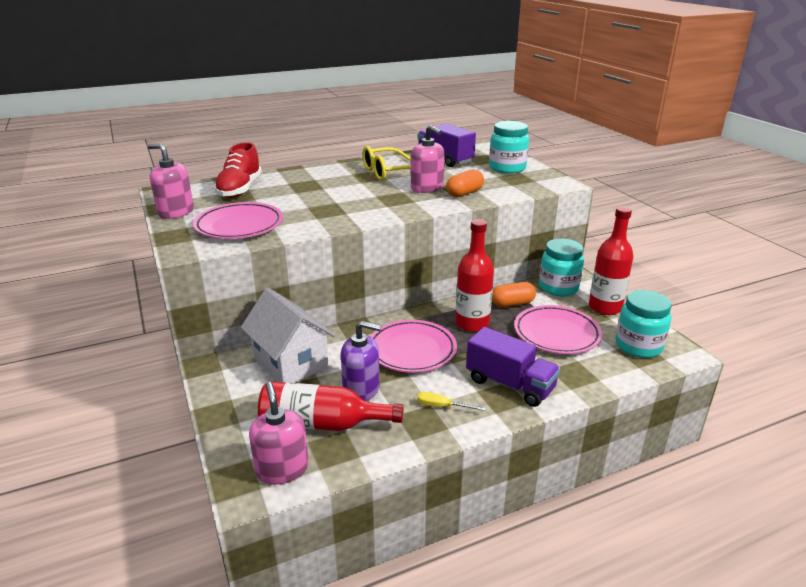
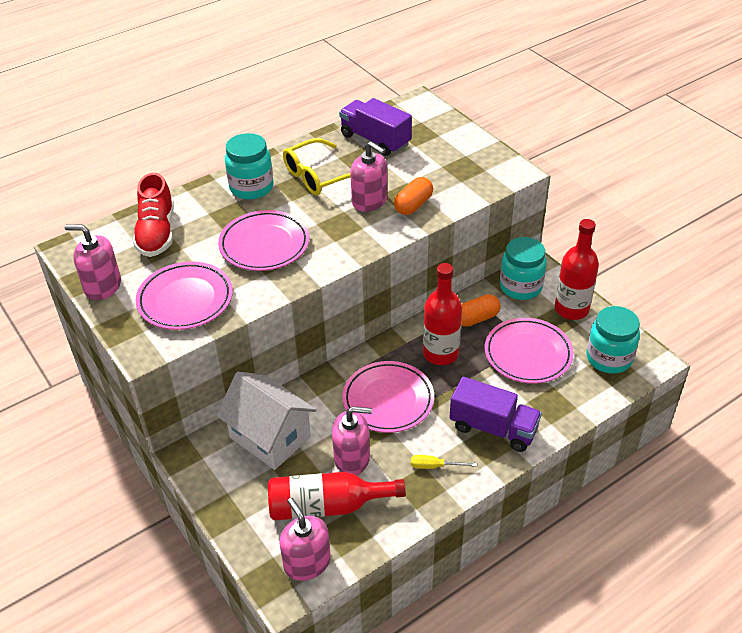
camera: 10 degrees left, 15 degrees up
(325, 203) = (264, 245): none -> pink plate
(361, 389) = (352, 458): purple soap dispenser -> pink soap dispenser
(507, 168) = (450, 150): turquoise jar -> turquoise jar (251, 187)

